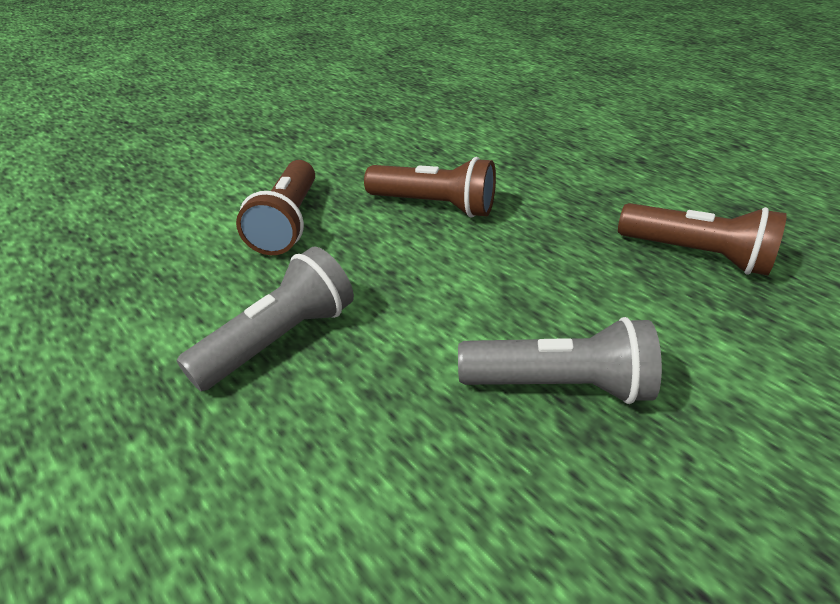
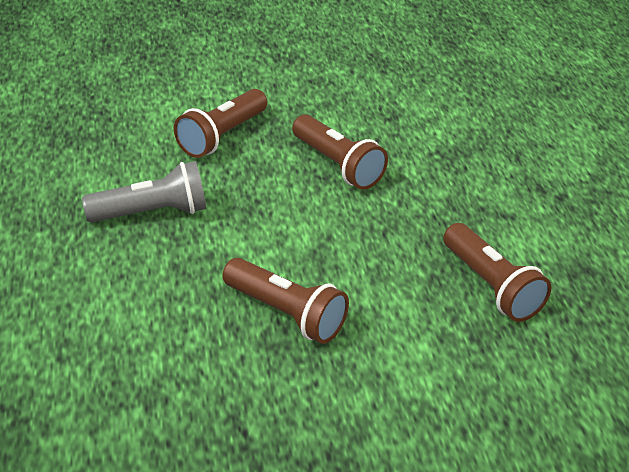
camera: 30 degrees right, 0 degrees up
(559, 384) = (286, 314): grey flashlight -> brown flashlight

